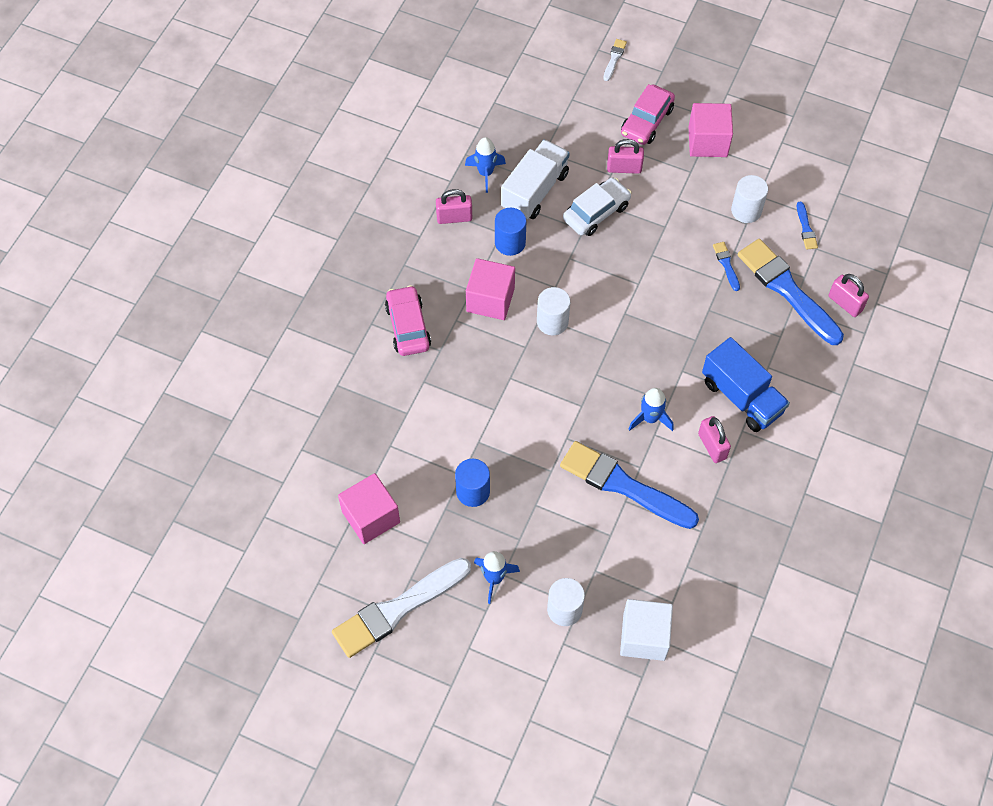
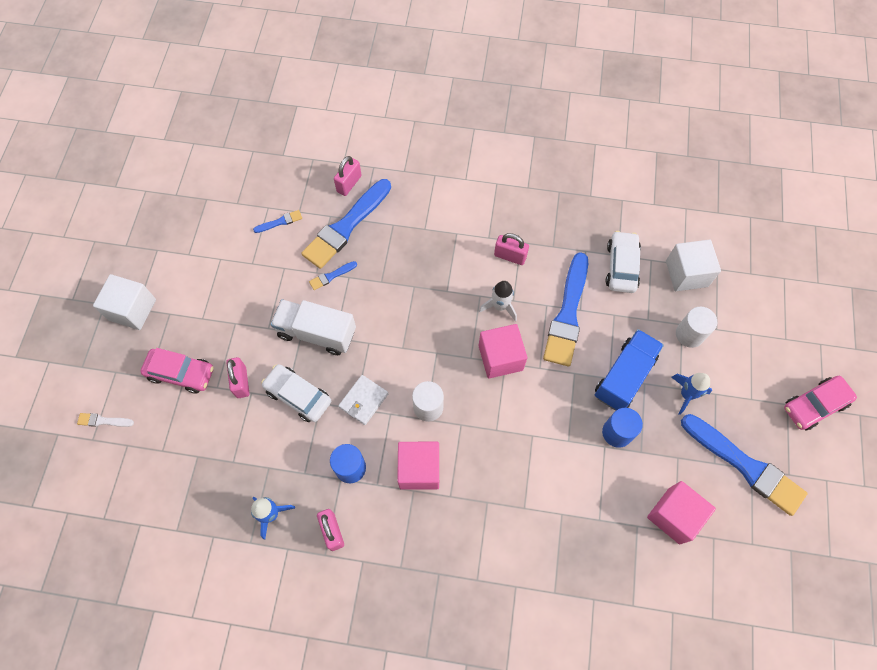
camera: 105 degrees left, 5 degrees up
(398, 609) = (745, 466): white brush -> blue brush
(408, 326) = (470, 541): pink car -> pink car (814, 405)
(535, 191) = (284, 459): white truck -> white truck (317, 333)
(575, 267) = (363, 400): none -> white wallet
(650, 418) = (500, 306): blue rocket -> white rocket
(671, 564) = (621, 266): none -> white car
(707, 142) = (198, 315): pink cube -> pink cube (500, 358)
(712, 446) = (510, 256): pink padlock -> pink padlock turned 60 degrees clockwise
(727, 90) = (132, 310): none -> white cube
(741, 397) = (458, 243): blue truck -> blue truck (624, 376)
(746, 210) = (270, 270): white cylinder -> none

